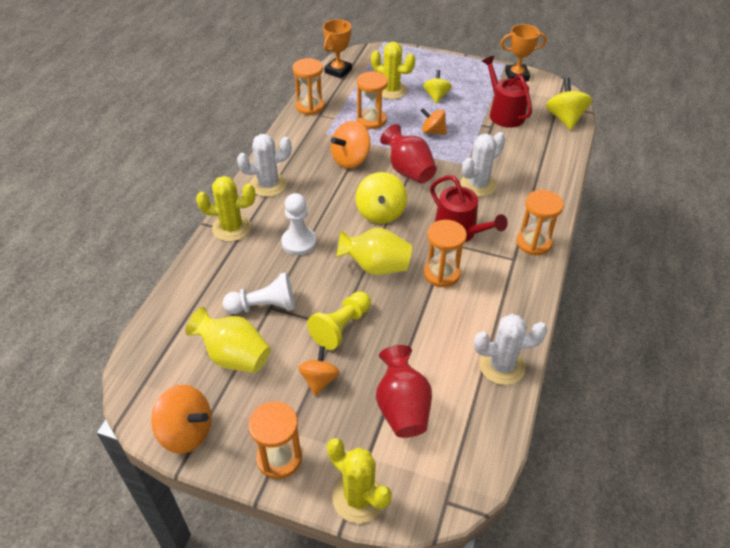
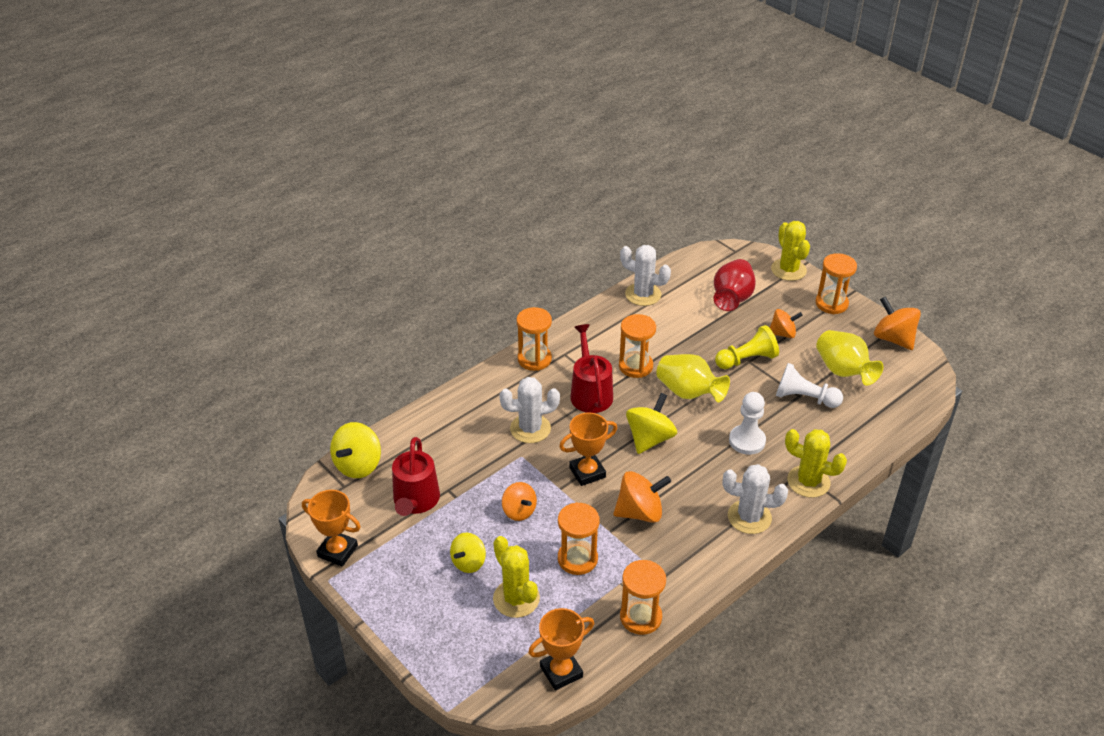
camera: 150 degrees left, 5 degrees down
(319, 380) = (782, 333): orange spinning top -> orange spinning top turned 135 degrees counterclockwise
(408, 171) = (587, 472): red vase -> orange trophy

